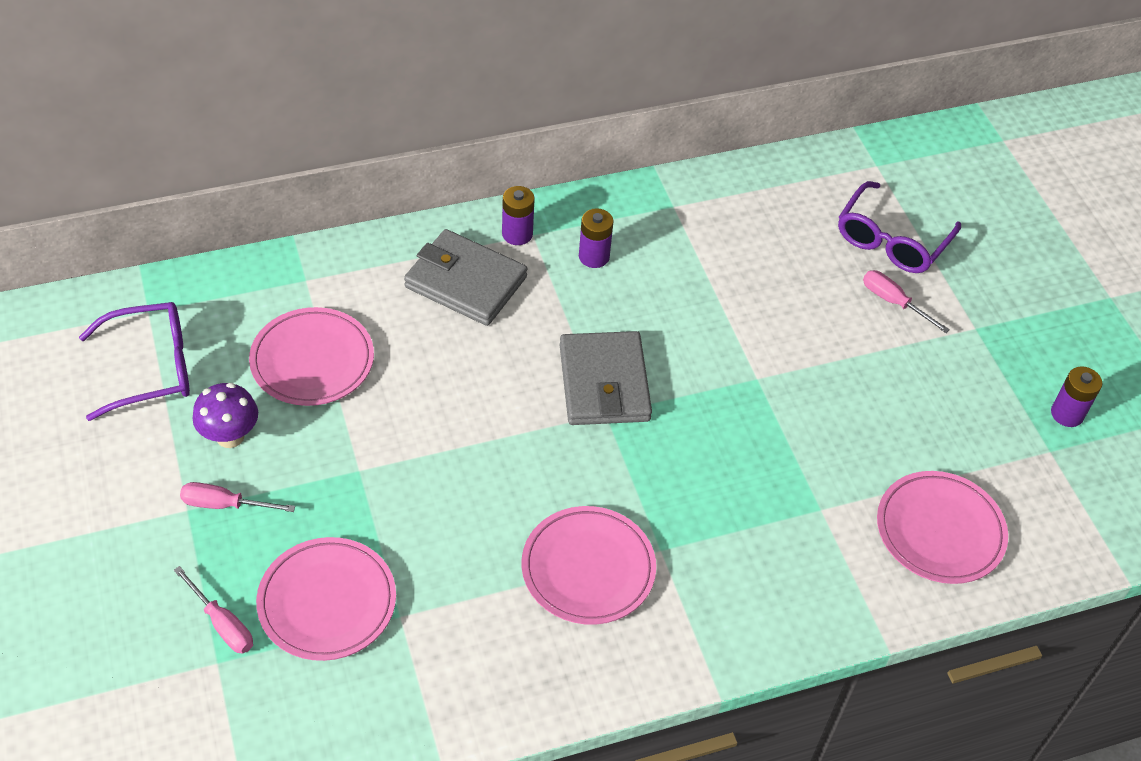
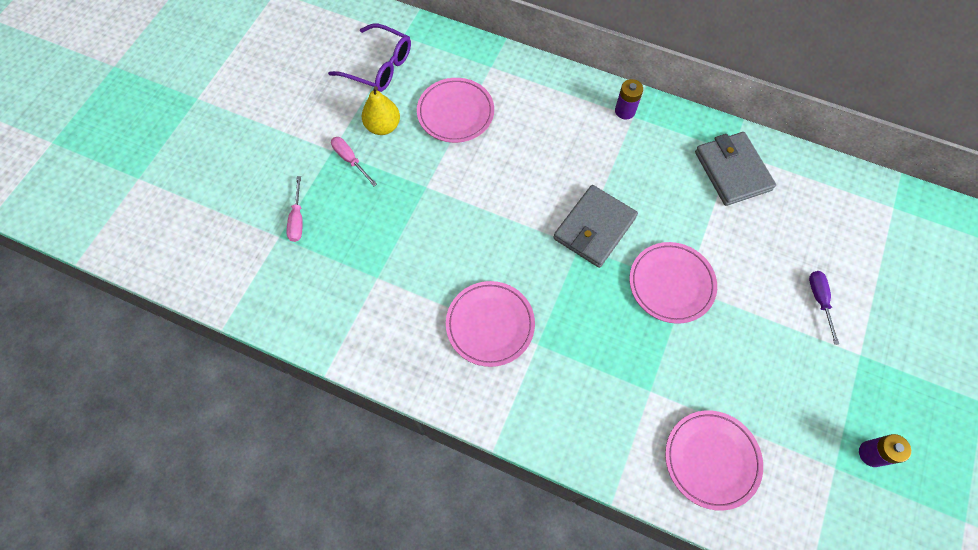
camera: 45 degrees right, 15 degrees up
(230, 436) = (383, 126): purple mushroom -> yellow pear
(327, 602) = (351, 244): pink plate -> pink plate (671, 284)
(466, 282) = (572, 120): grey wallet -> grey wallet (732, 171)
(594, 256) = (656, 151): purple battery -> none
(891, 240) = (856, 261): purple glasses -> none
(893, 302) = (819, 301): pink screwdriver -> purple screwdriver

